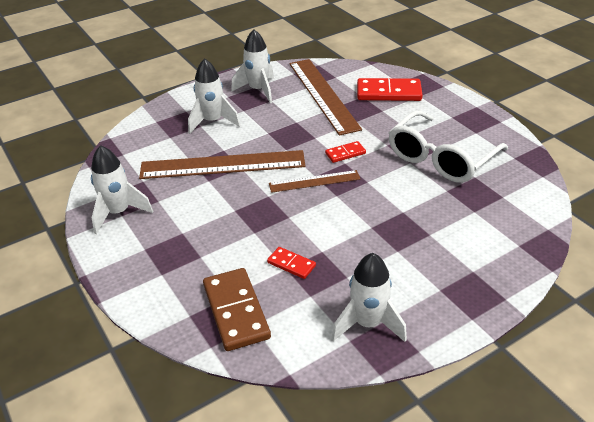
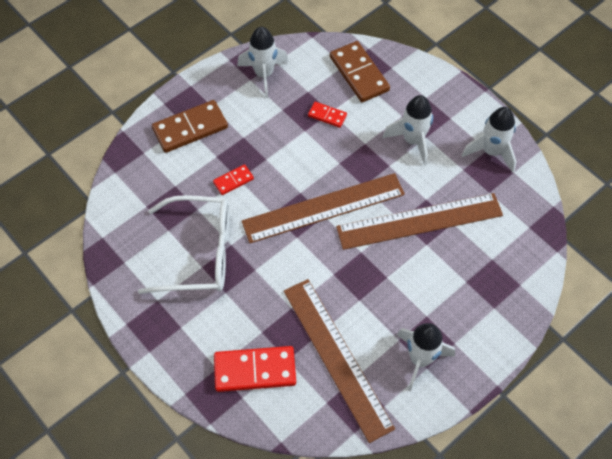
camera: 170 degrees right, 20 degrees up
(213, 121) = (455, 290): white rocket -> white rocket (412, 141)
(314, 181) = (323, 207): brown ruler -> brown ruler, size x1.87
(345, 153) = (298, 251): red domino -> red domino (233, 181)
(440, 158) = (200, 253): white glasses -> white glasses turned 60 degrees clockwise
(465, 265) = (190, 128): none -> brown domino

